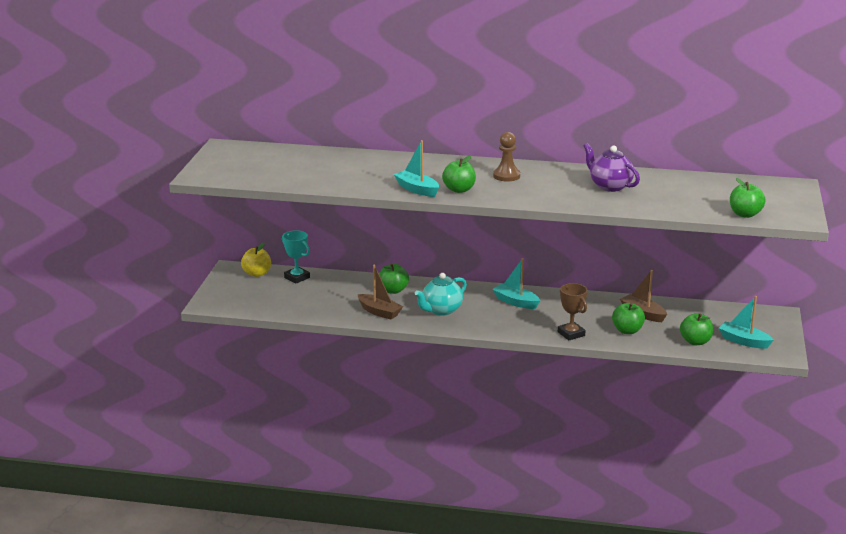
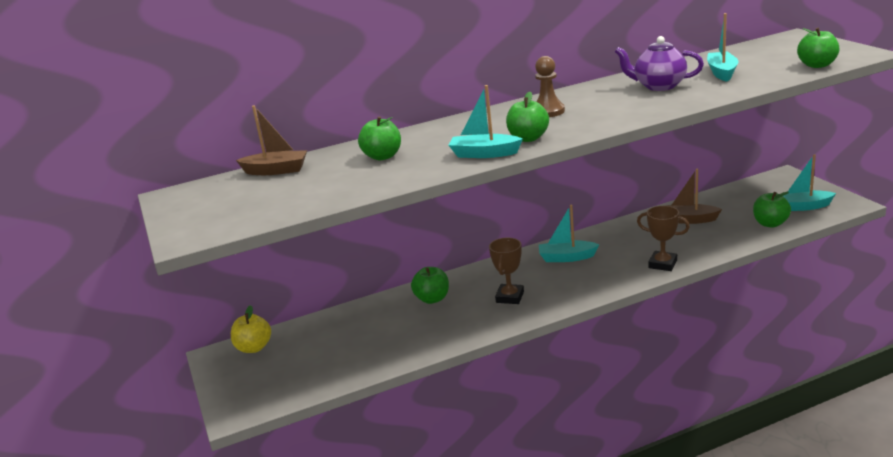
camera: 30 degrees left, 0 degrees up
(297, 277) = (308, 331): turquoise trophy -> none
(379, 312) = (450, 328): brown boat -> brown boat (276, 171)
(441, 310) = (510, 297): turquoise teapot -> brown trophy
(627, 331) = (702, 239): green apple -> green apple (382, 156)
(672, 193) = (722, 73): none -> turquoise boat

